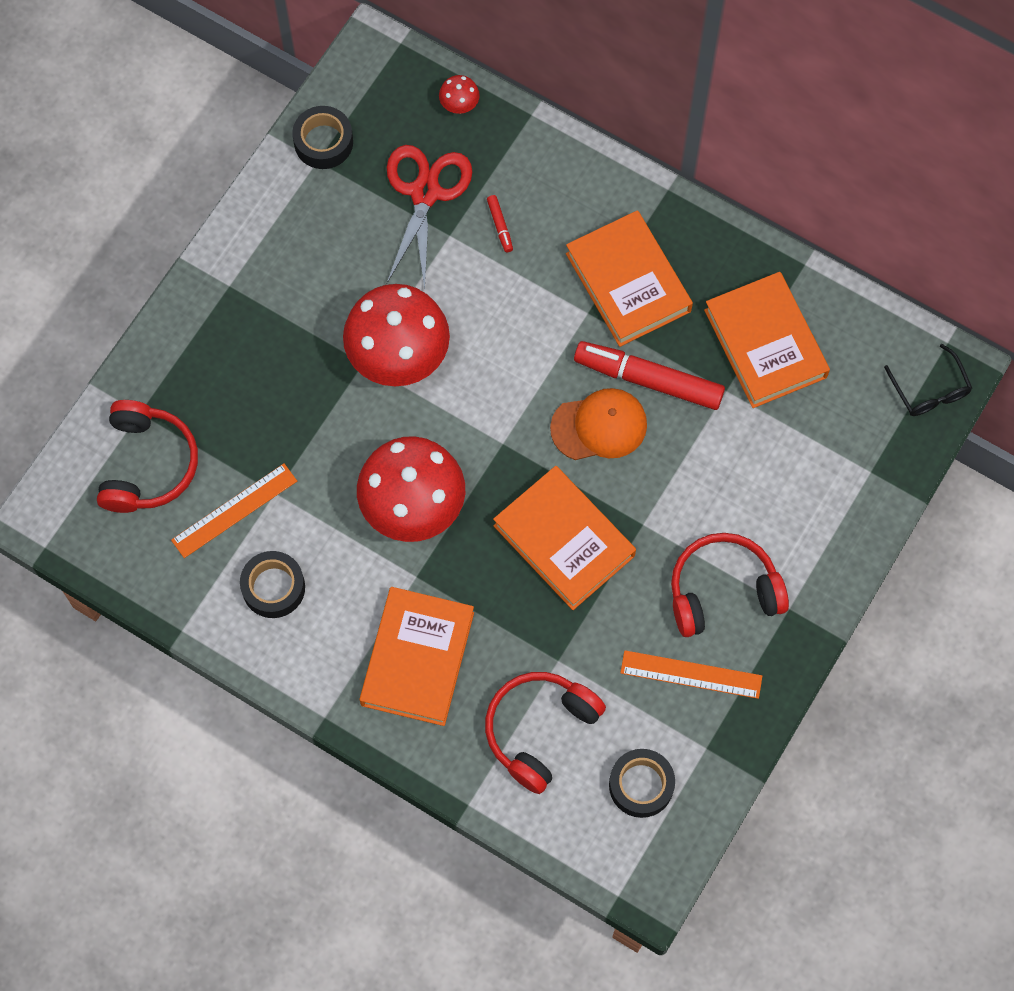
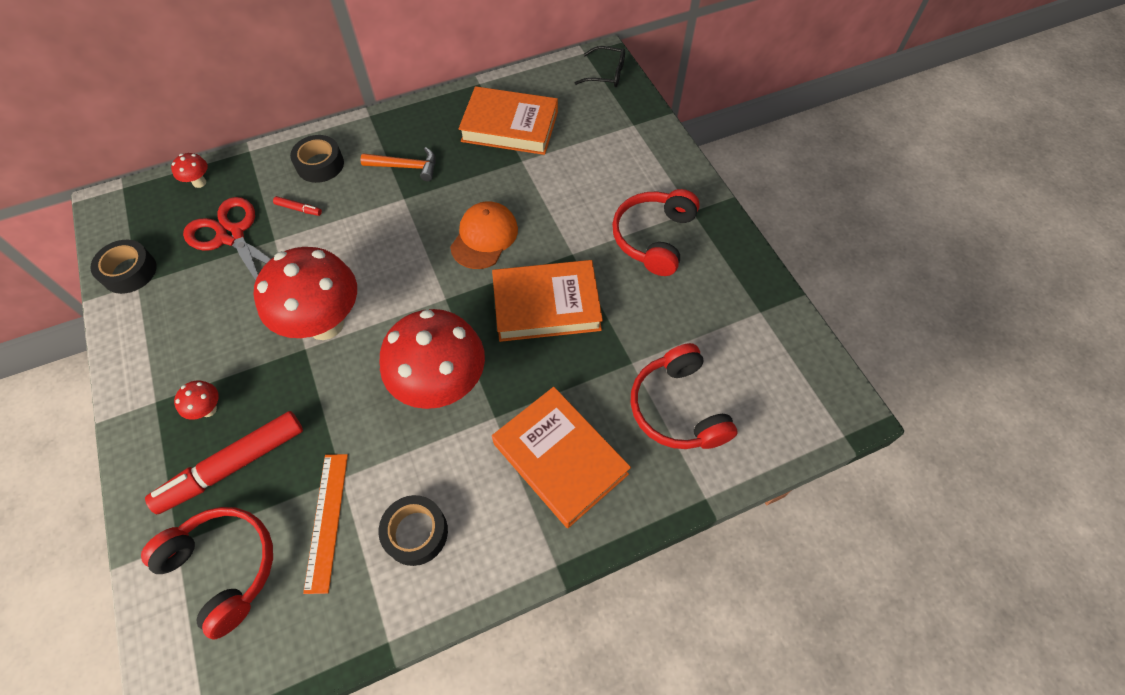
camera: 55 degrees left, 10 degrees down
(253, 335) = (208, 409): none -> red mushroom
(628, 282) = (405, 167): orange book -> orange hammer
(641, 785) = (764, 368): black tape -> black tape (320, 164)
(648, 380) = (478, 194): red marker -> red marker (233, 466)
(691, 674) = (700, 289): orange ruler -> none

